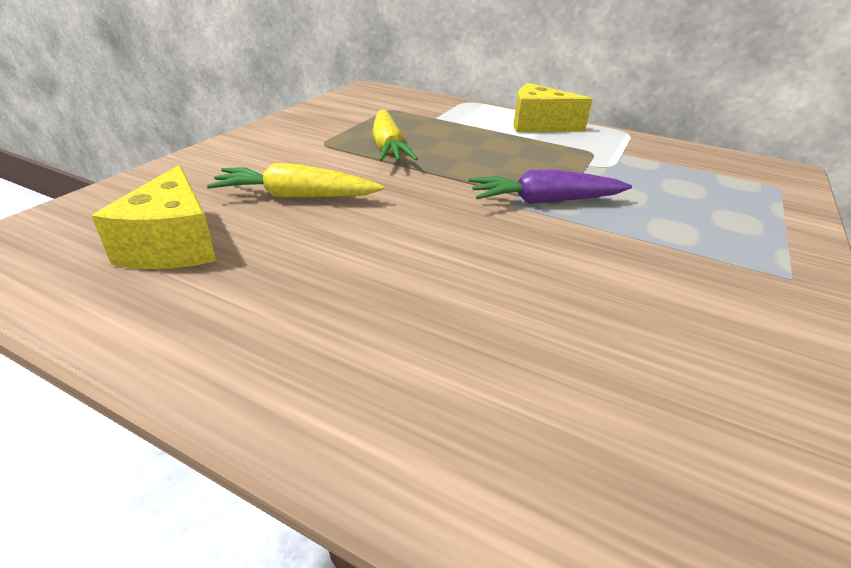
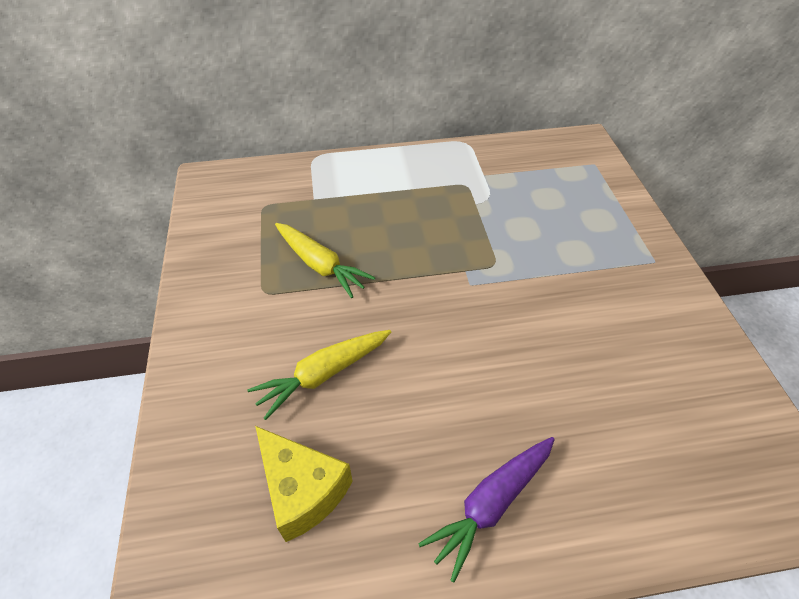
camera: 35 degrees left, 15 degrees up
(538, 125) = (400, 166): yellow cheese -> none
(544, 201) = (486, 267): purple carrot -> purple carrot (491, 504)

